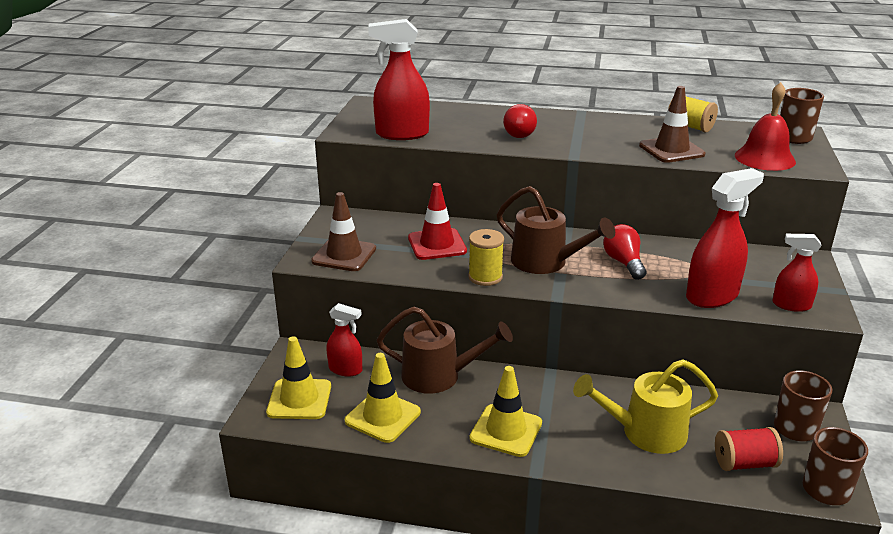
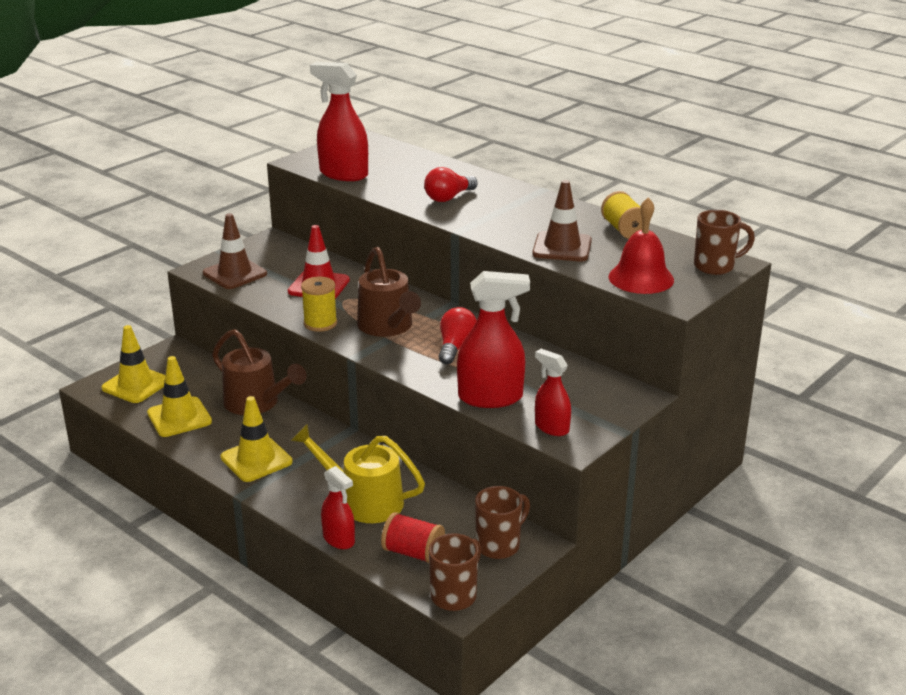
camera: 30 degrees right, 0 degrees up
(345, 369) = (193, 375): red spray bottle -> red spray bottle (339, 539)

